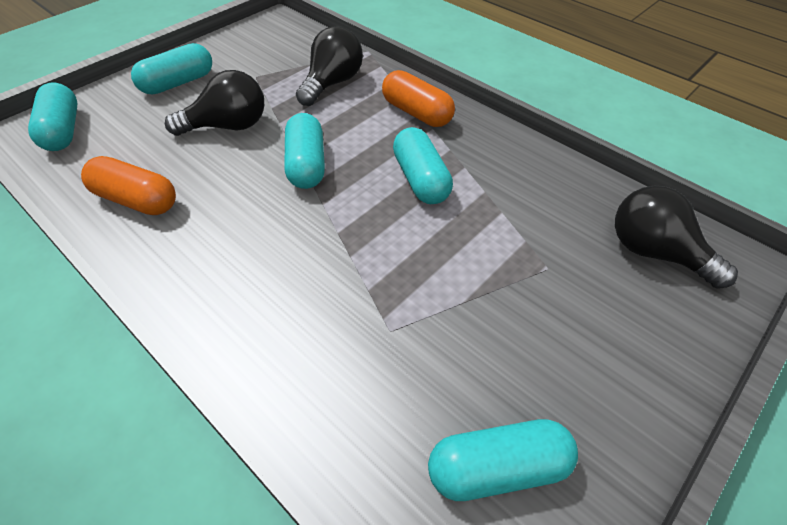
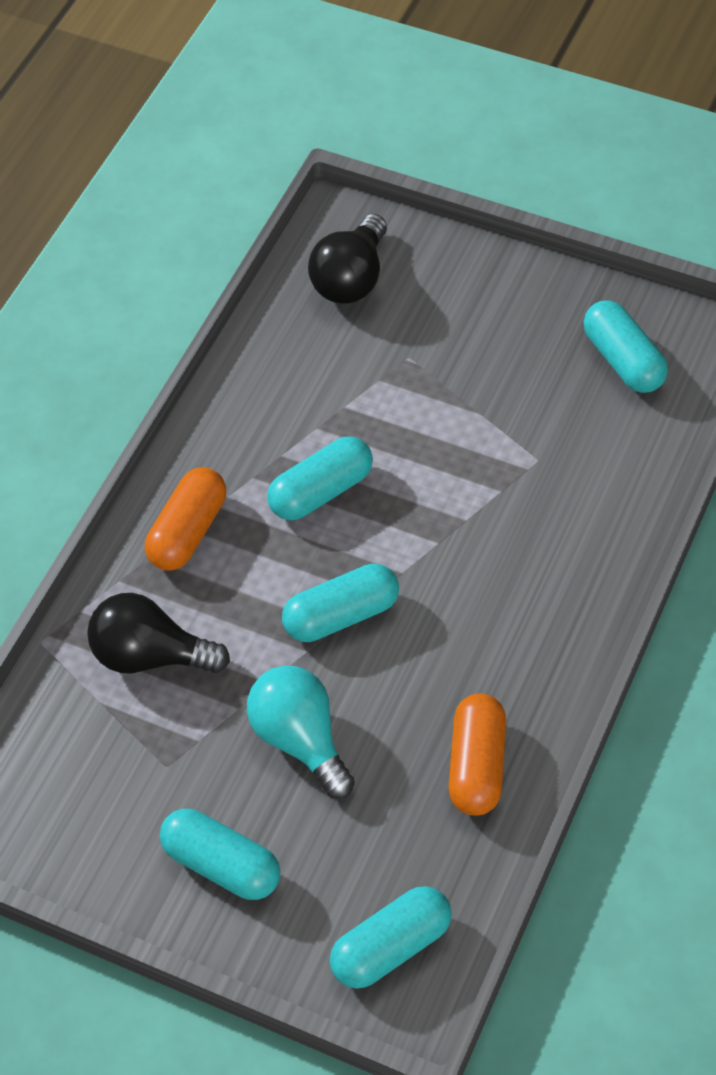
camera: 105 degrees left, 5 degrees up
(228, 126) = (301, 740): black light bulb -> turquoise light bulb

